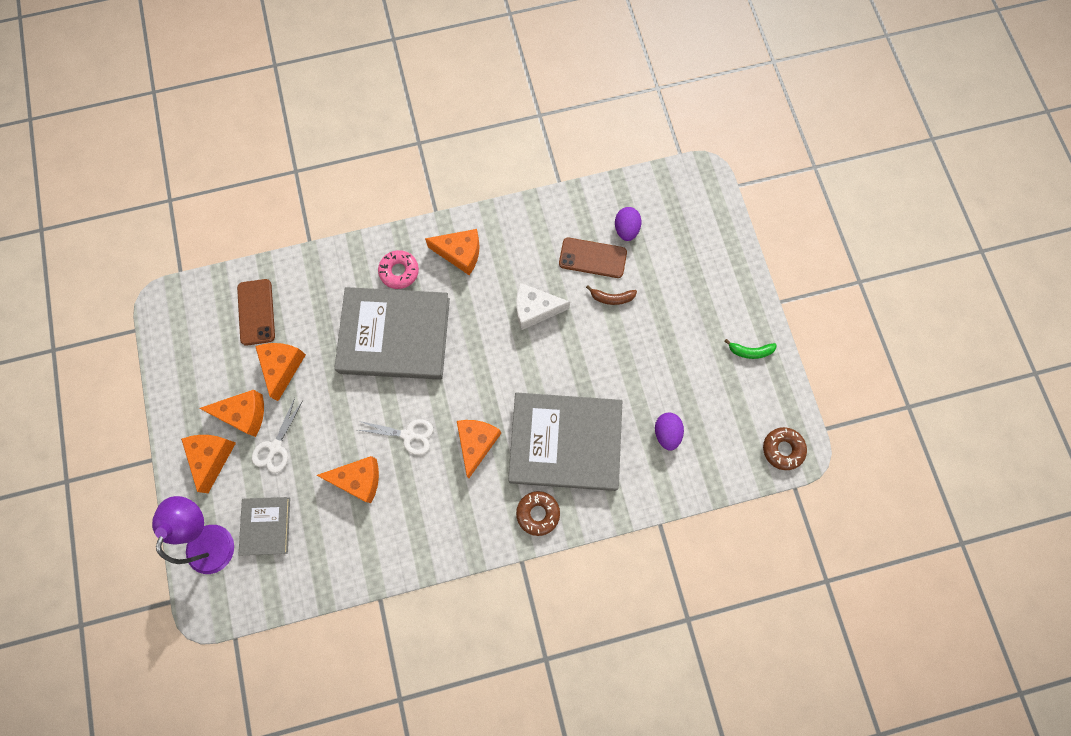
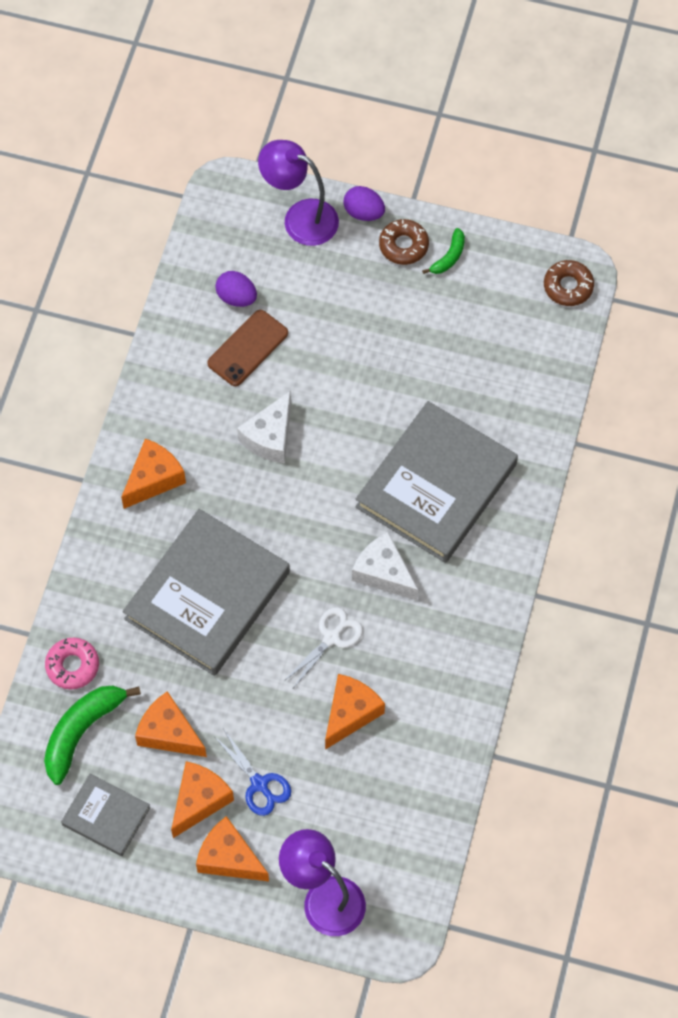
camera: 60 degrees left, 10 degrees down
(256, 312) = (82, 731): brown phone -> green banana
(266, 526) = (344, 835): grey book -> grey book (106, 816)
(275, 447) = (260, 784): white scissors -> blue scissors
(399, 271) = (133, 553): pink donut -> pink donut (72, 666)
(476, 443) = (383, 573): orange cheese -> white cheese
(538, 513) = (495, 552): brown donut -> brown donut (403, 245)
(612, 298) = (306, 354): brown banana -> none
(666, 433) = (486, 383): purple egg -> purple egg (363, 212)
(713, 235) = (300, 218): none -> purple lamp

